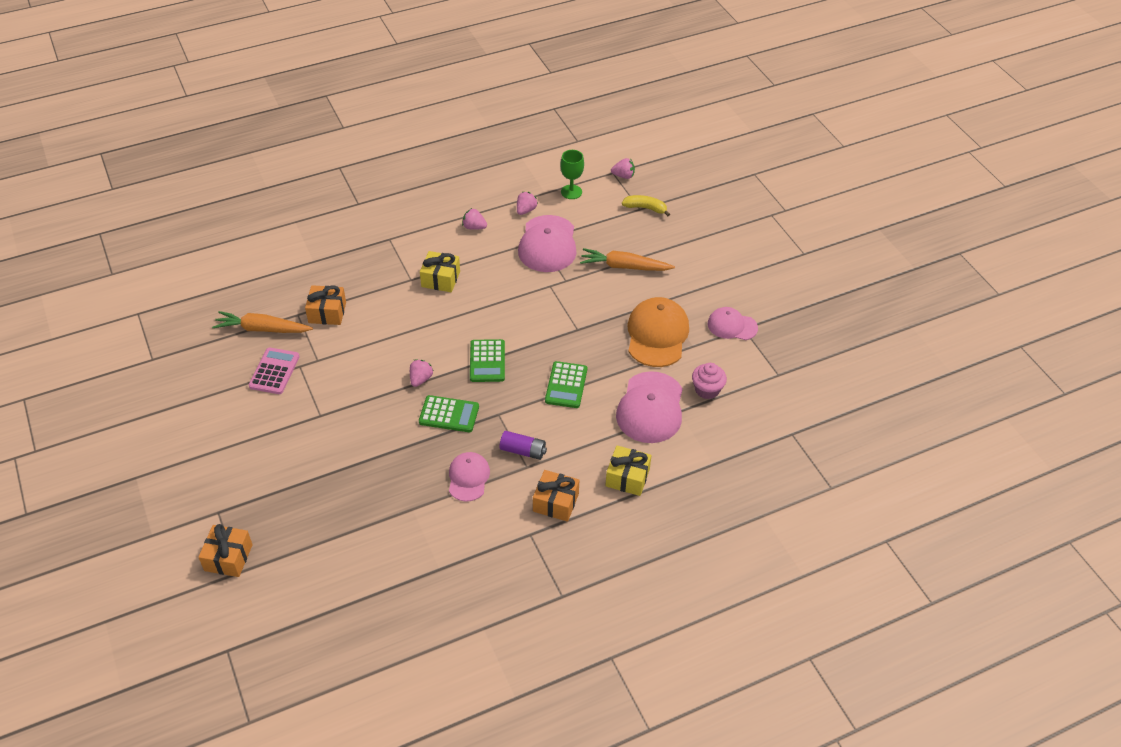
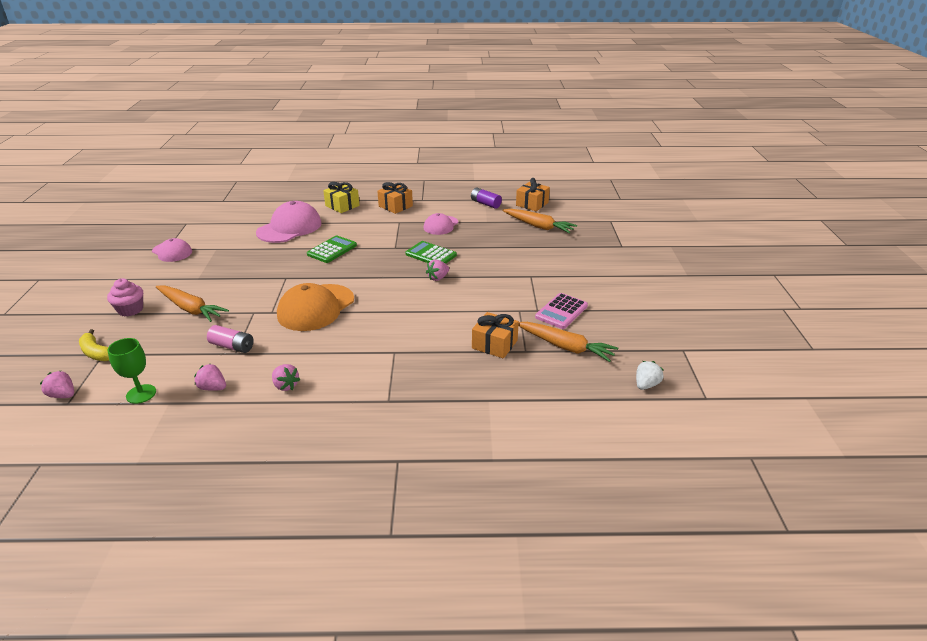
camera: 155 degrees left, 15 degrees down
(187, 311) = (646, 385): none -> white strawberry
(228, 557) = (616, 227): orange gift -> orange gift (532, 204)
(337, 521) = (538, 226): none -> orange carrot
(440, 279) = (365, 344): yellow gift -> none
(487, 361) = (376, 276): green calculator -> none
(523, 451) = (394, 228): purple battery -> purple battery (485, 204)
(526, 210) = (213, 388): pink strawberry -> pink strawberry turned 60 degrees clockwise
(547, 244) = (232, 346): pink cap -> pink battery
(657, 335) = (231, 260): orange cap -> orange cap (316, 308)
(707, 390) = (241, 227): pink cupcake -> pink cupcake (130, 310)

